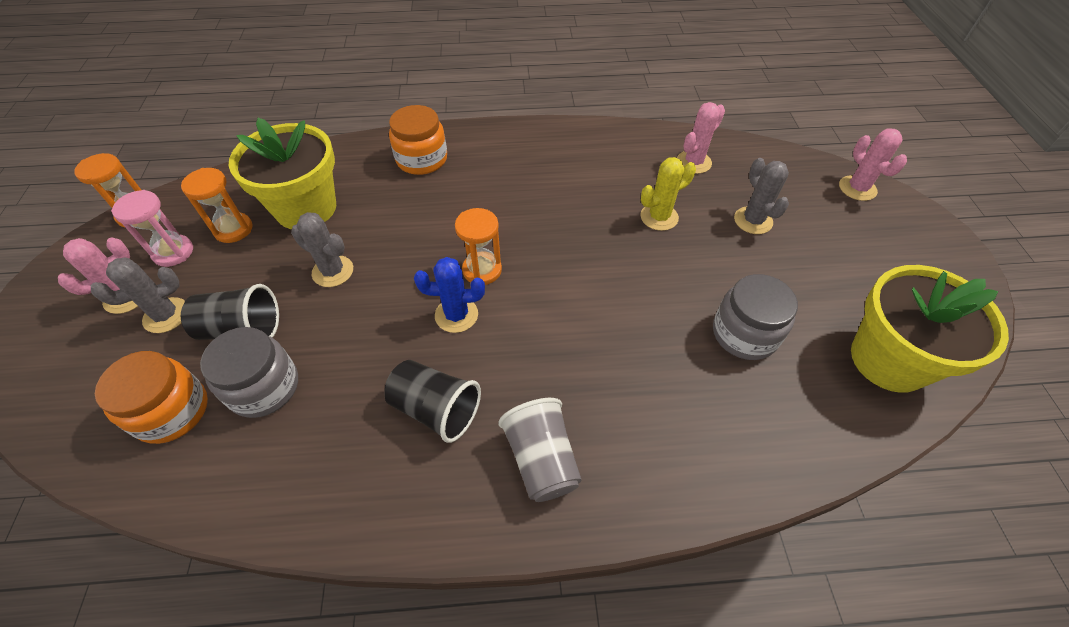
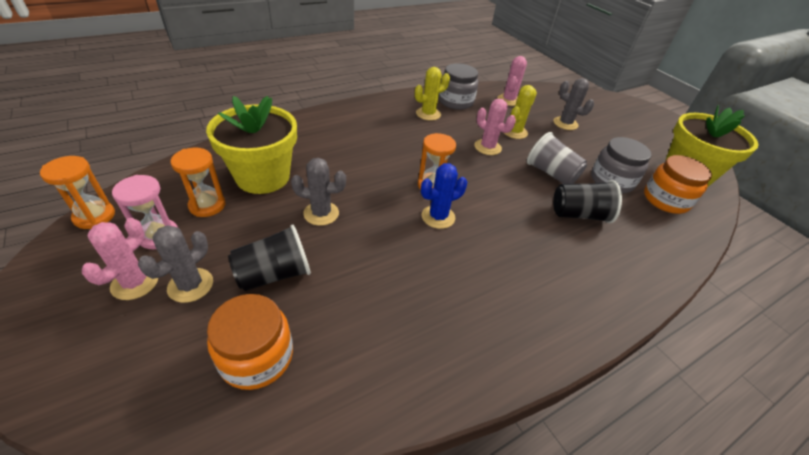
camera: 30 degrees left, 10 degrees down
(264, 387) = (329, 309): grey jar -> grey jar (455, 101)
(422, 159) = (332, 128): orange jar -> orange jar (665, 200)
(436, 409) = (474, 279): black cup -> black cup (579, 214)
(541, 459) = (566, 285): grey cup -> grey cup (551, 173)
(557, 162) = (428, 114): none -> yellow cactus
(857, 188) = (600, 98): pink cactus -> pink cactus (487, 147)

